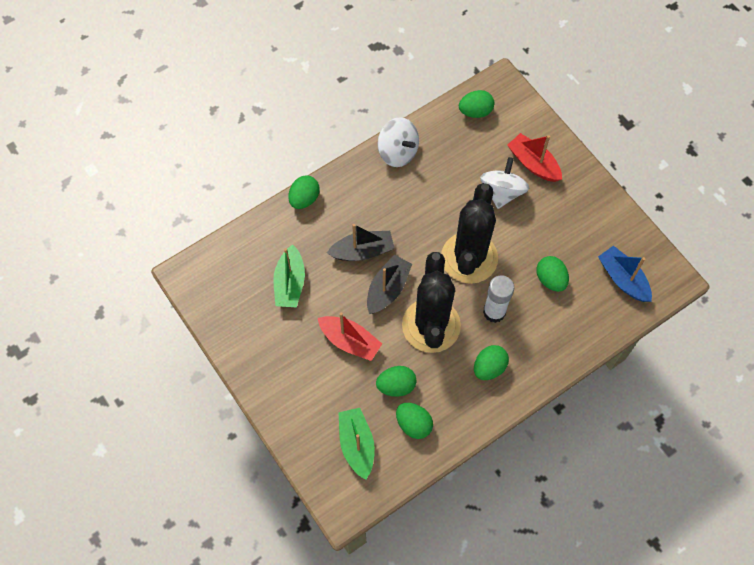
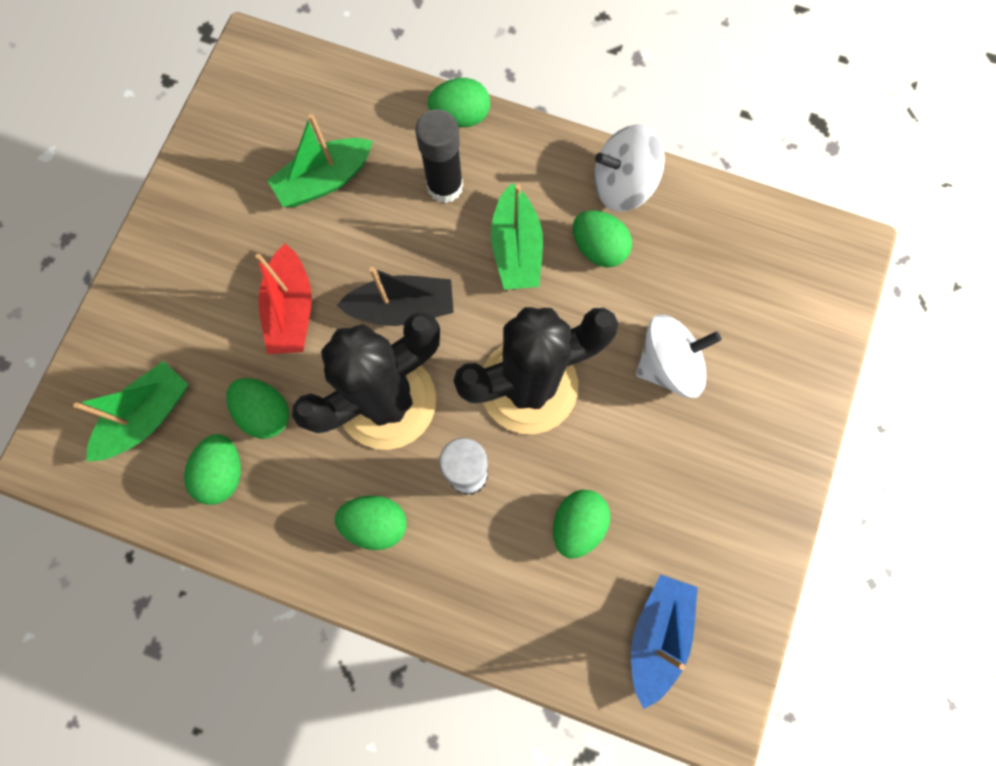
camera: 55 degrees right, 10 degrees up
(337, 230) = (445, 186): none -> black glue stick
(362, 251) = (436, 238): black boat -> none
(395, 219) = (516, 248): none -> green boat
(398, 152) = (622, 184): white spinning top -> white spinning top turned 75 degrees clockwise
(475, 111) = (770, 244): green egg -> green egg (598, 248)
(533, 163) = (750, 379): red boat -> none

